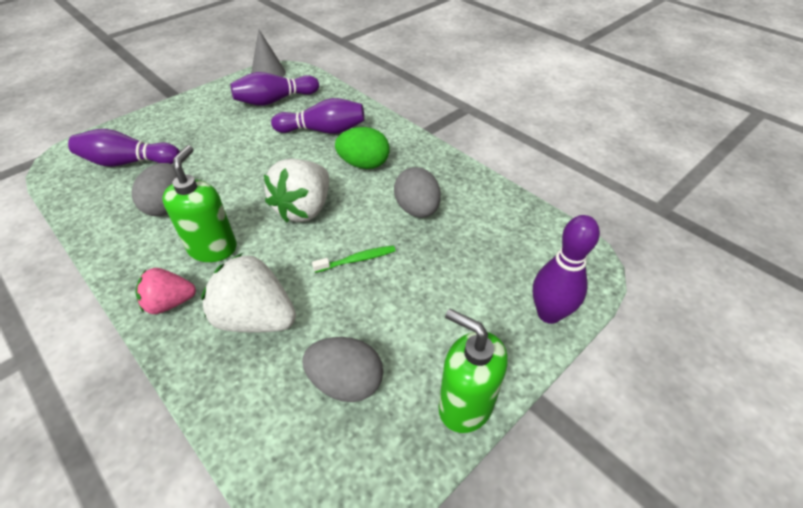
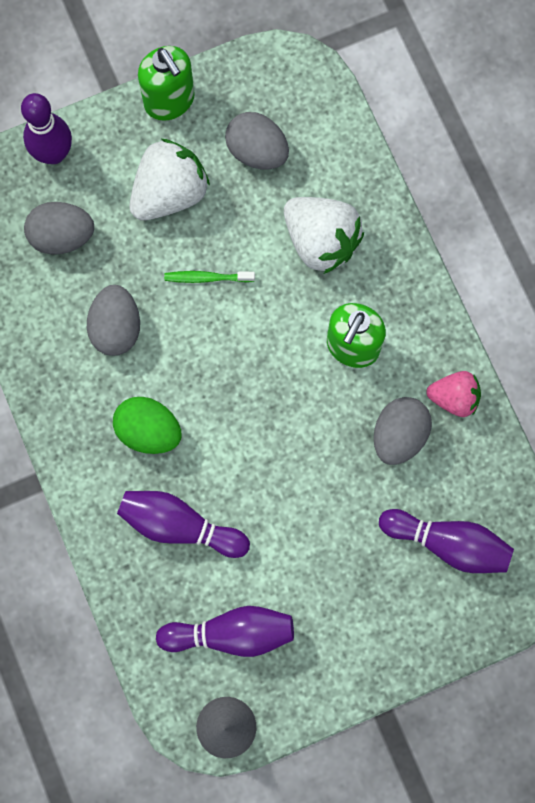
camera: 160 degrees left, 30 degrees up
(170, 303) = (399, 286): pink strawberry -> pink strawberry (454, 397)
(304, 209) = (243, 374): white strawberry -> white strawberry (169, 193)
(497, 253) = (62, 236): none -> grey egg

